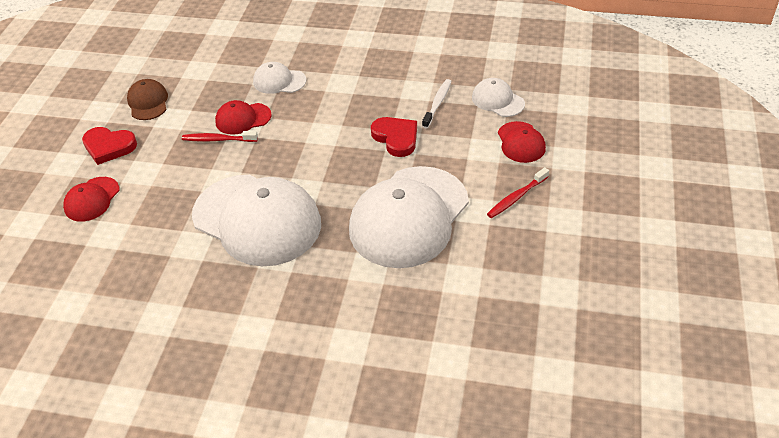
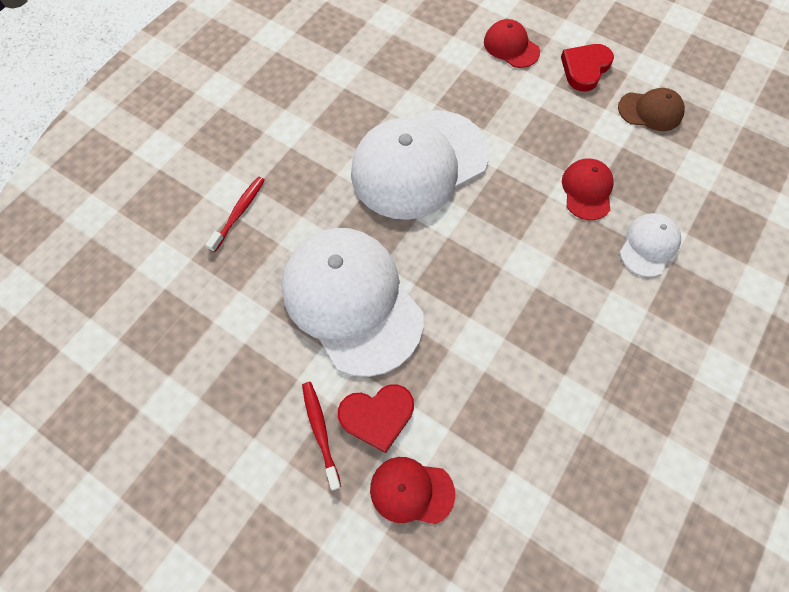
camera: 110 degrees right, 20 degrees up
(218, 140) = (558, 160): red toothbrush -> red toothbrush (238, 213)
(396, 138) = (486, 338): red heart -> red heart (377, 416)
(437, 104) = (534, 417): white toothbrush -> none
(497, 100) = (510, 505): white cap -> none

